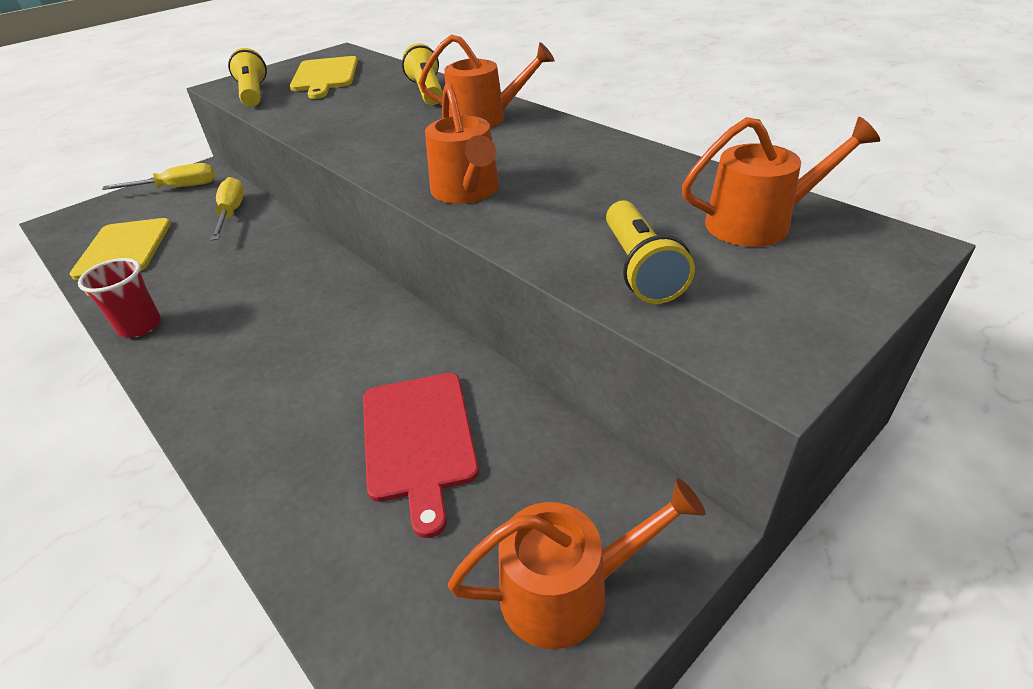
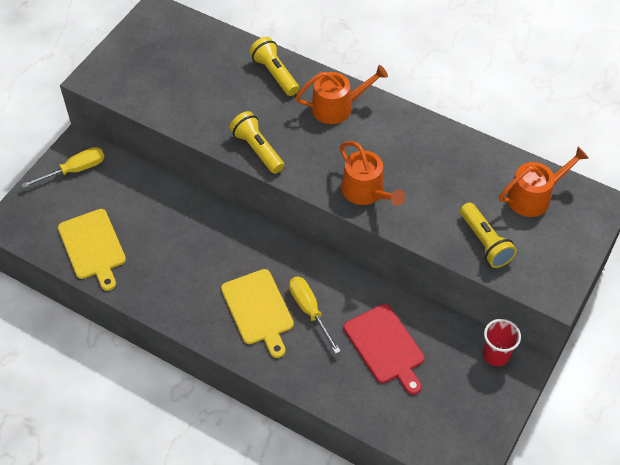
camera: 20 degrees left, 15 degrees up
(140, 326) = (167, 307): red cup -> red cup (496, 354)
(231, 213) = (146, 193): yellow screwdriver -> yellow screwdriver (309, 310)
(253, 94) = (131, 90): yellow flashlight -> yellow flashlight (257, 149)
(325, 76) = (173, 56): yellow cutting board -> yellow cutting board (258, 310)
(567, 590) = (484, 401): orange watering can -> none

